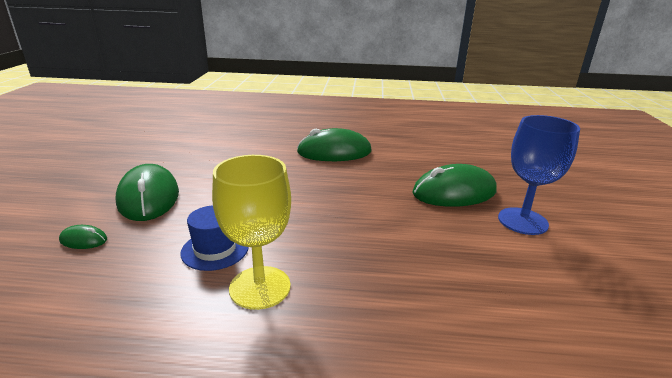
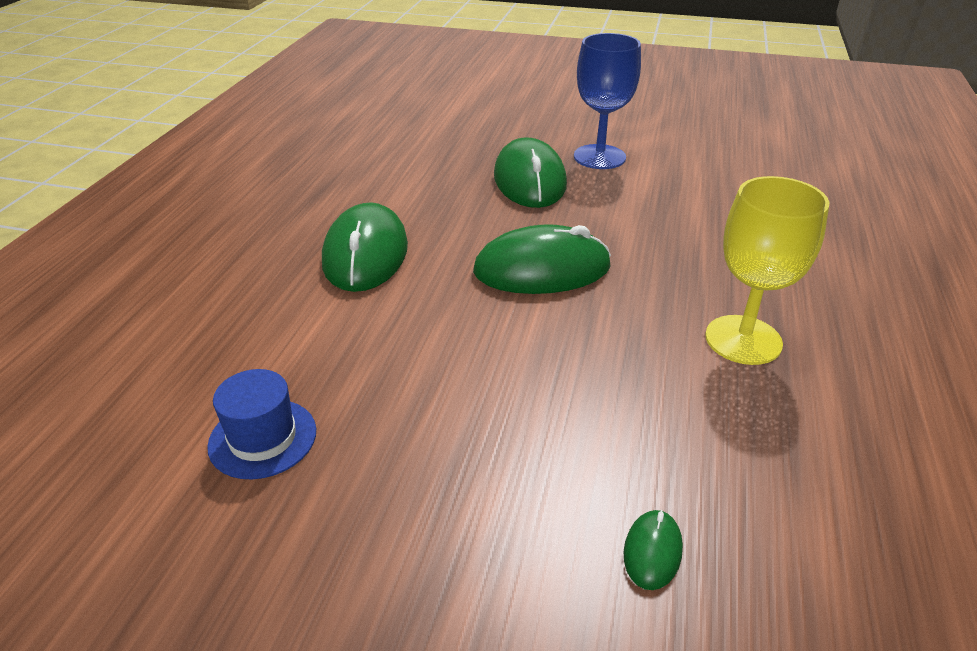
camera: 80 degrees left, 10 degrees up
(148, 197) = (497, 484): green mouse -> green mouse (542, 269)
(215, 249) = (669, 381): blue hat -> blue hat (263, 438)

